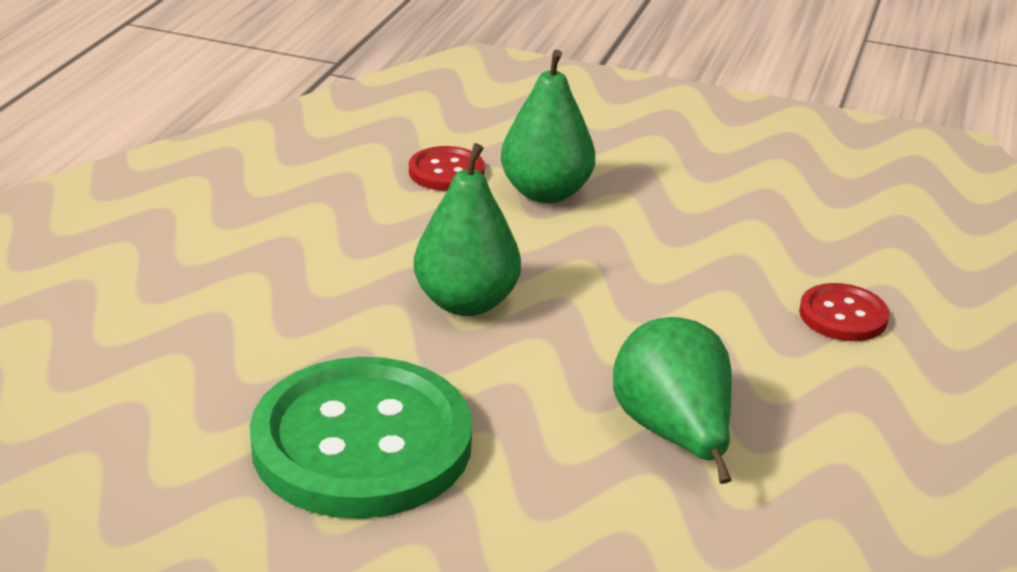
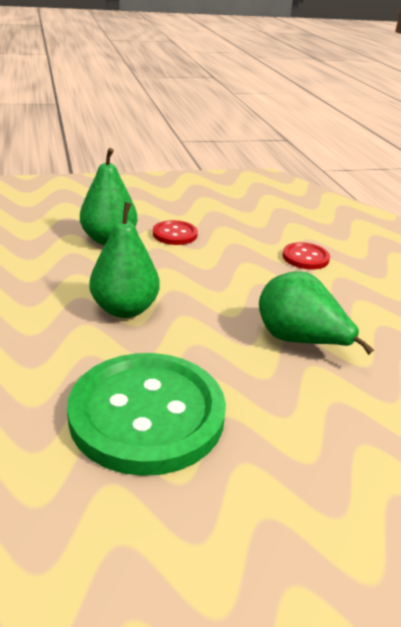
camera: 35 degrees left, 0 degrees up
(446, 171) = (43, 243): red button -> red button (175, 234)

